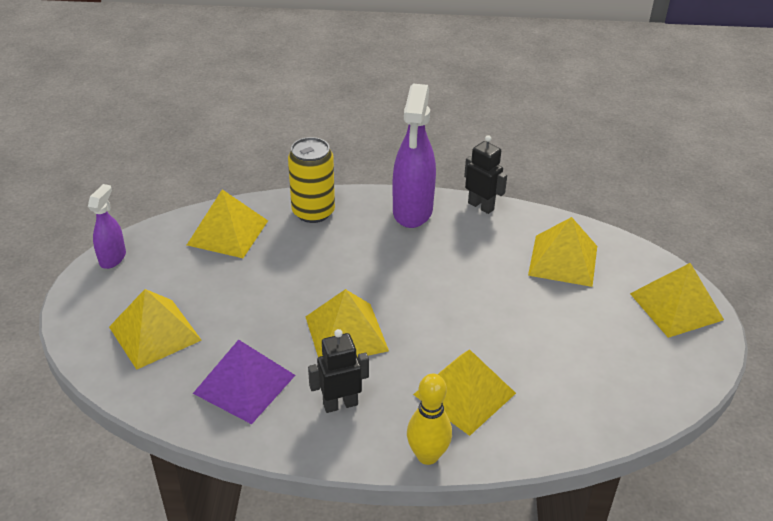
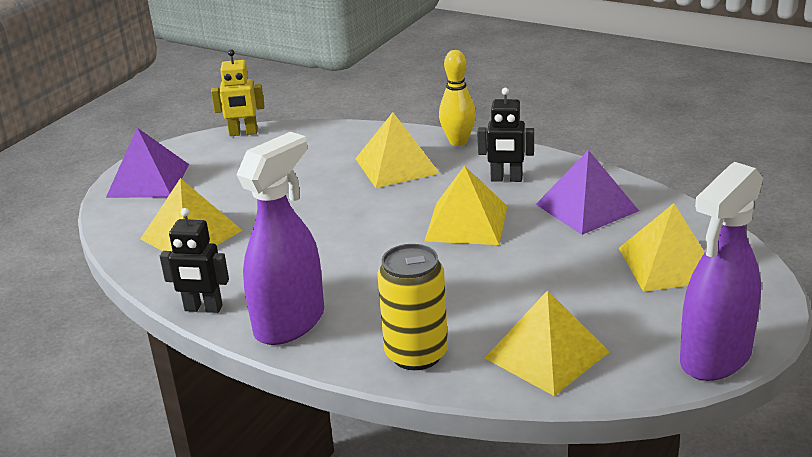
camera: 150 degrees left, 10 degrees down
(113, 258) = (715, 358): purple spray bottle -> purple spray bottle, size x1.86
(481, 206) = (203, 308): black robot -> black robot turned 60 degrees counterclockwise
(673, 401) = (243, 133): none -> yellow robot
(676, 306) = (148, 180): yellow pyramid -> purple pyramid

